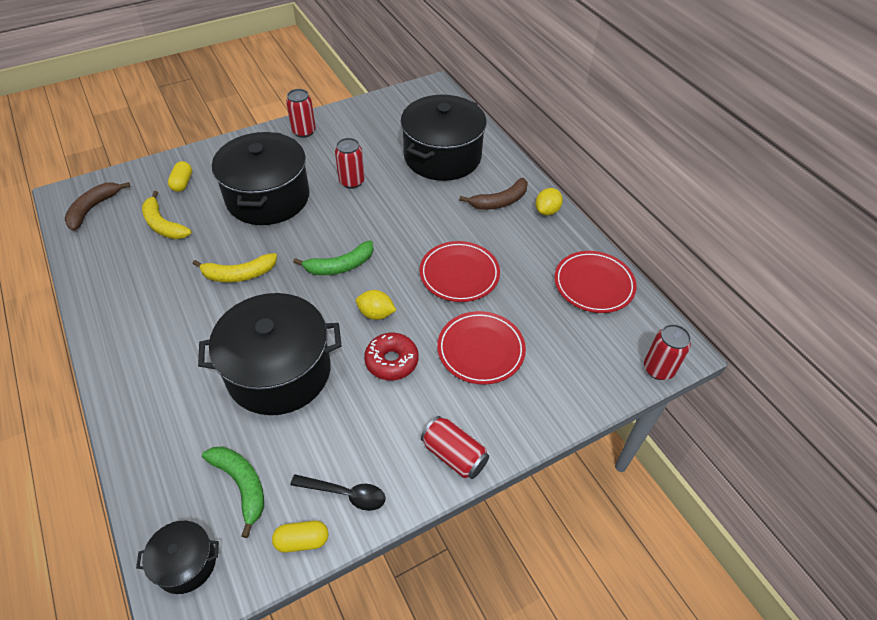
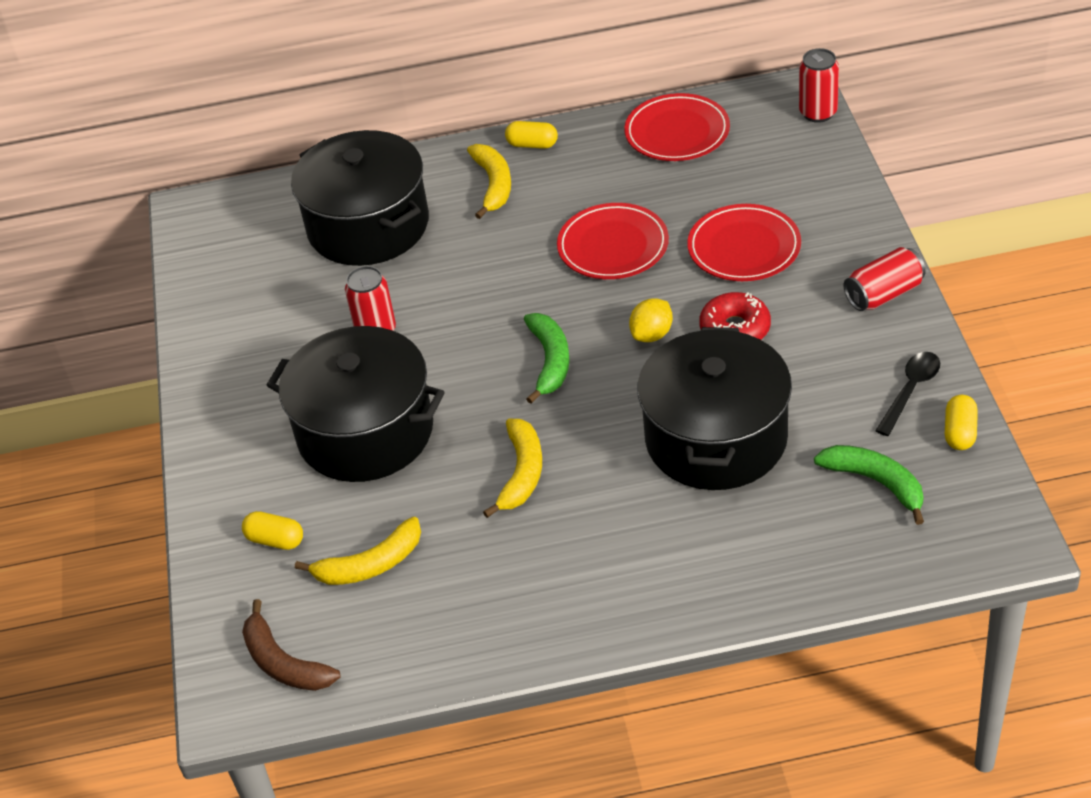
camera: 65 degrees left, 5 degrees down
(186, 563) = (965, 536): black pot -> none
(241, 485) = (876, 482): green banana -> green banana turned 60 degrees clockwise
(304, 131) = (220, 377): red can -> none
(499, 201) = (493, 185): brown banana -> yellow banana
(547, 211) = (532, 144): yellow lemon -> yellow capsule

